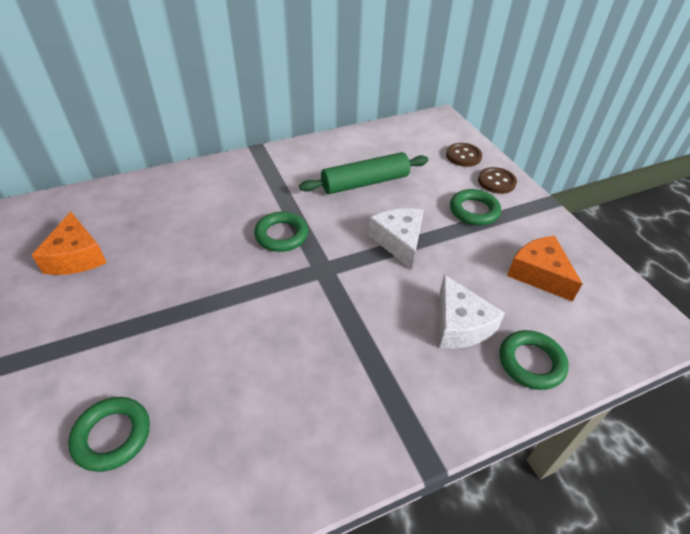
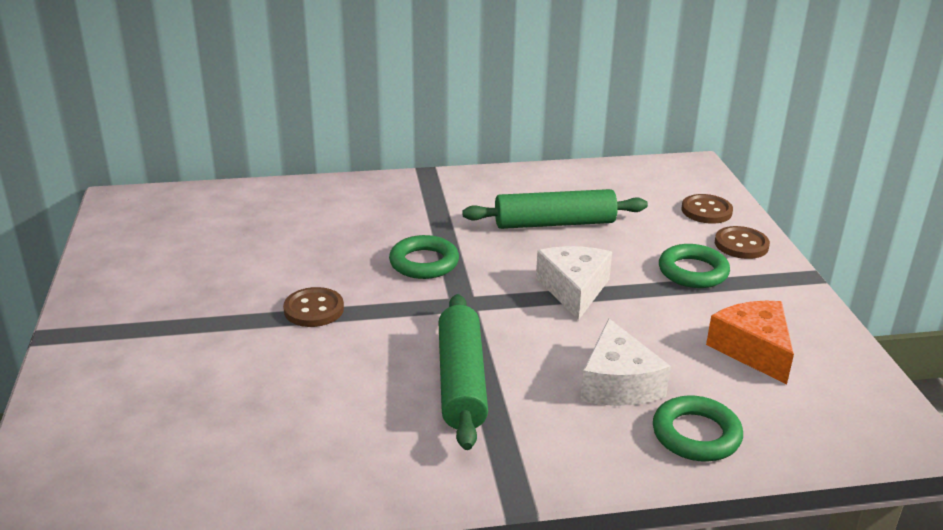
camera: 15 degrees right, 15 degrees down
(76, 256) = (176, 250): orange cheese -> none
(112, 436) = (168, 413): green ring -> none
(208, 297) = (314, 309): none -> brown button
(346, 347) = (461, 381): none -> green rolling pin

